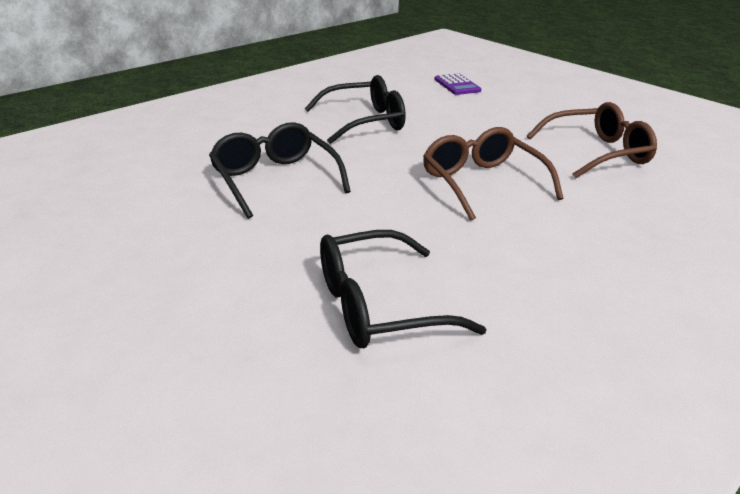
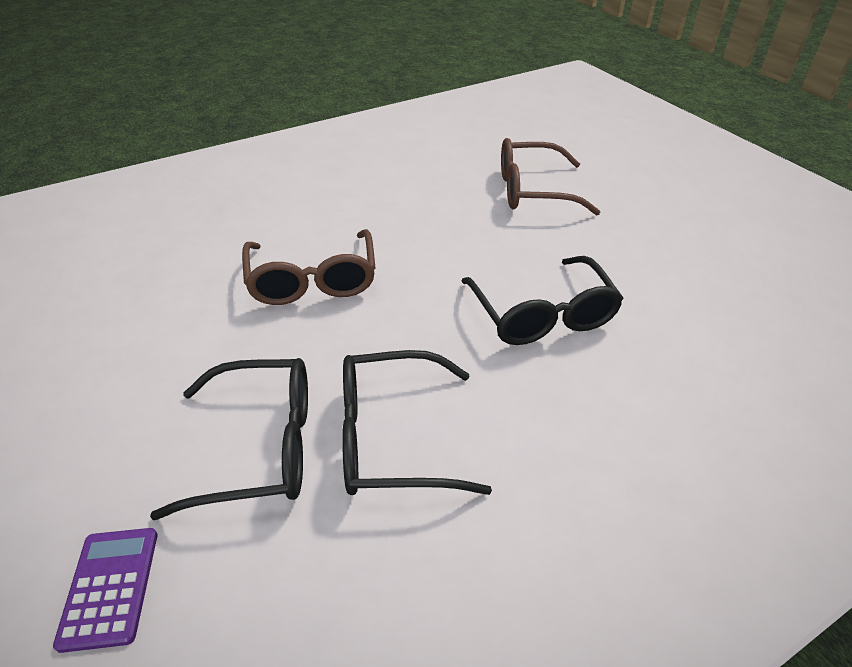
camera: 165 degrees left, 10 degrees up
(377, 306) = (470, 186): black glasses -> black glasses (262, 447)
(597, 153) = (124, 312): brown glasses -> brown glasses (532, 191)

